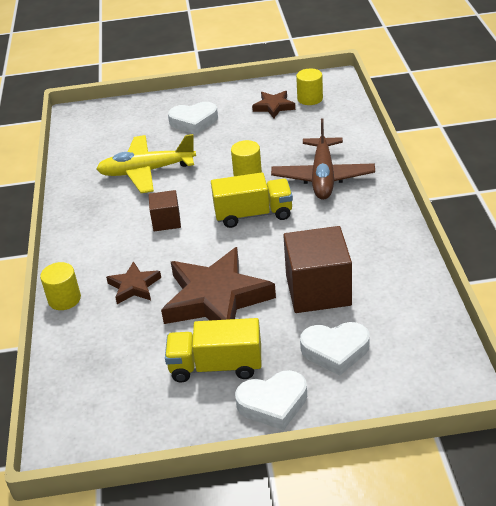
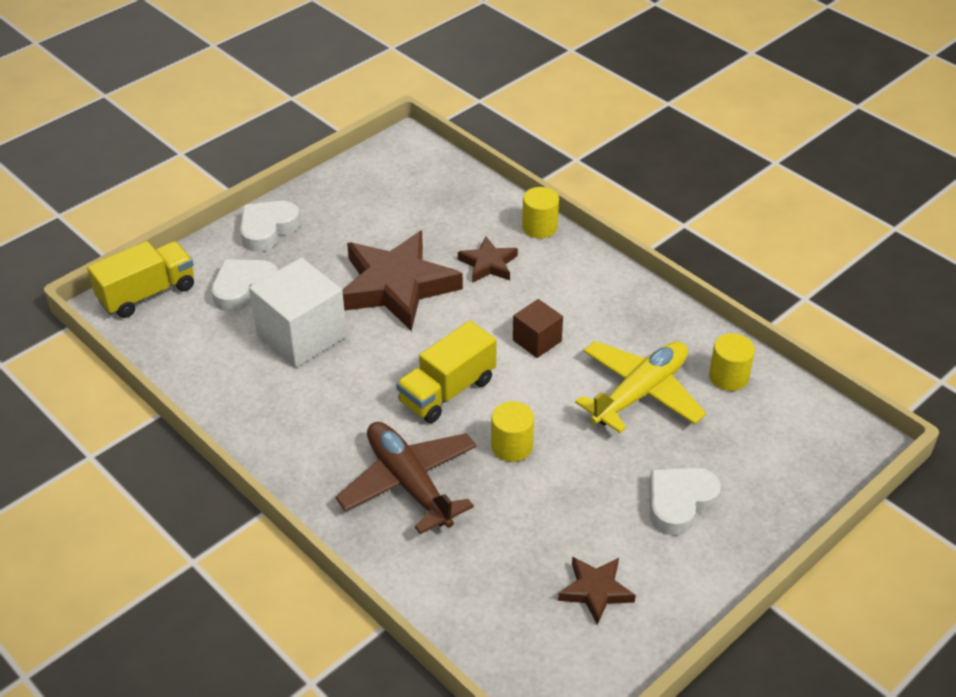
camera: 140 degrees right, 5 degrees up
(216, 366) = (340, 235): yellow truck -> yellow truck (147, 294)
(310, 99) = (556, 638): yellow cylinder -> yellow cylinder (728, 377)
(318, 290) = (301, 335): brown cube -> white cube

